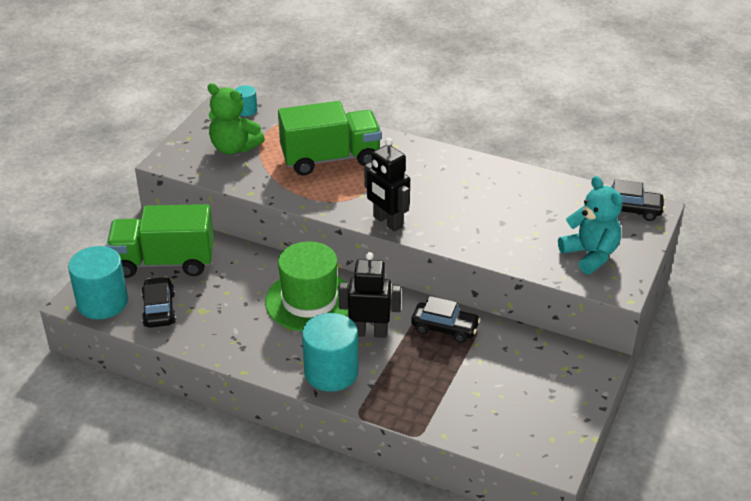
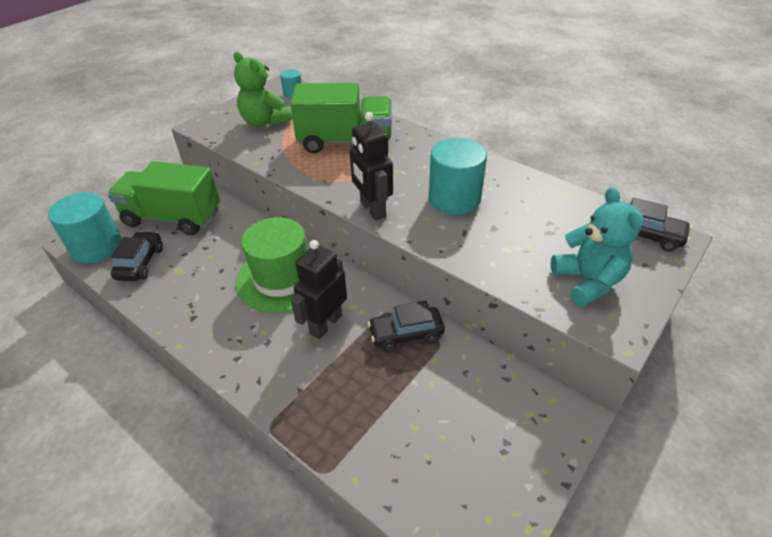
camera: 15 degrees right, 5 degrees up
(331, 372) = (265, 365): turquoise cylinder -> turquoise cylinder (454, 199)
(369, 332) = (325, 324): black robot -> black robot turned 75 degrees counterclockwise
(445, 328) = (406, 334): black car -> black car turned 135 degrees clockwise

